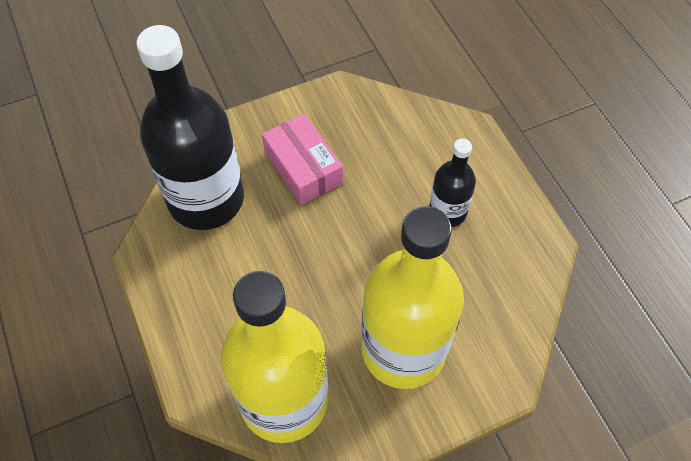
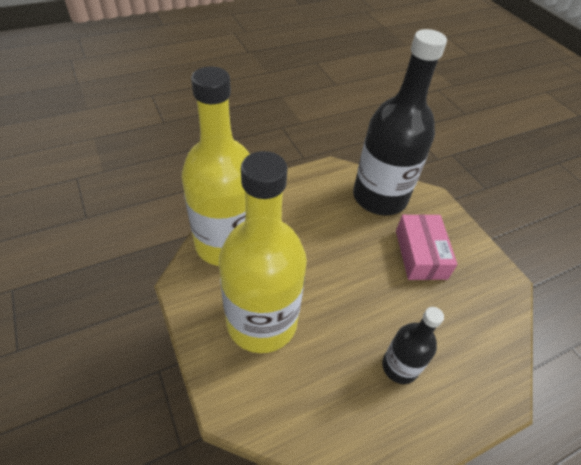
camera: 85 degrees right, 10 degrees down
(303, 167) = (420, 254): pink box -> pink box turned 60 degrees counterclockwise

